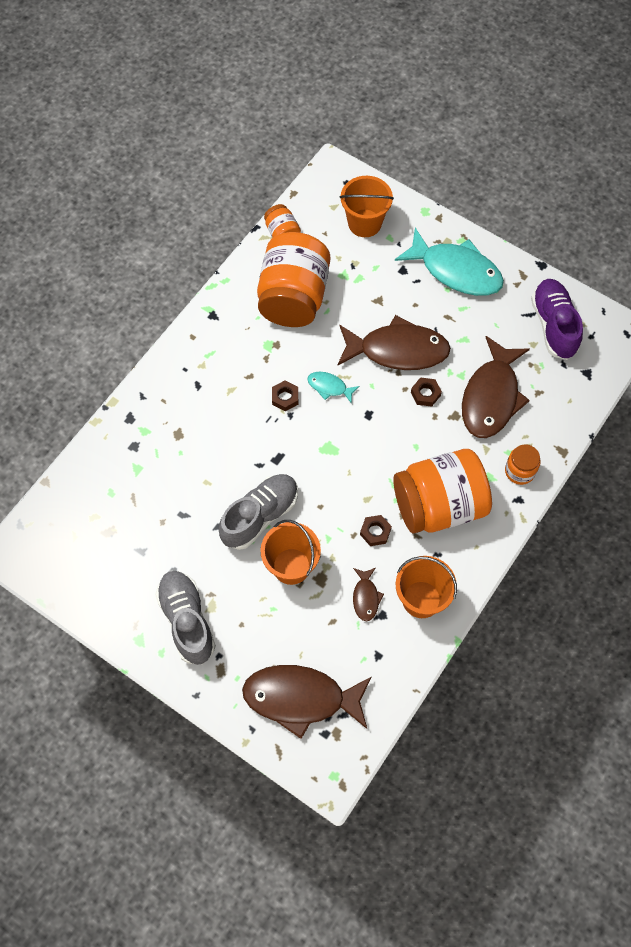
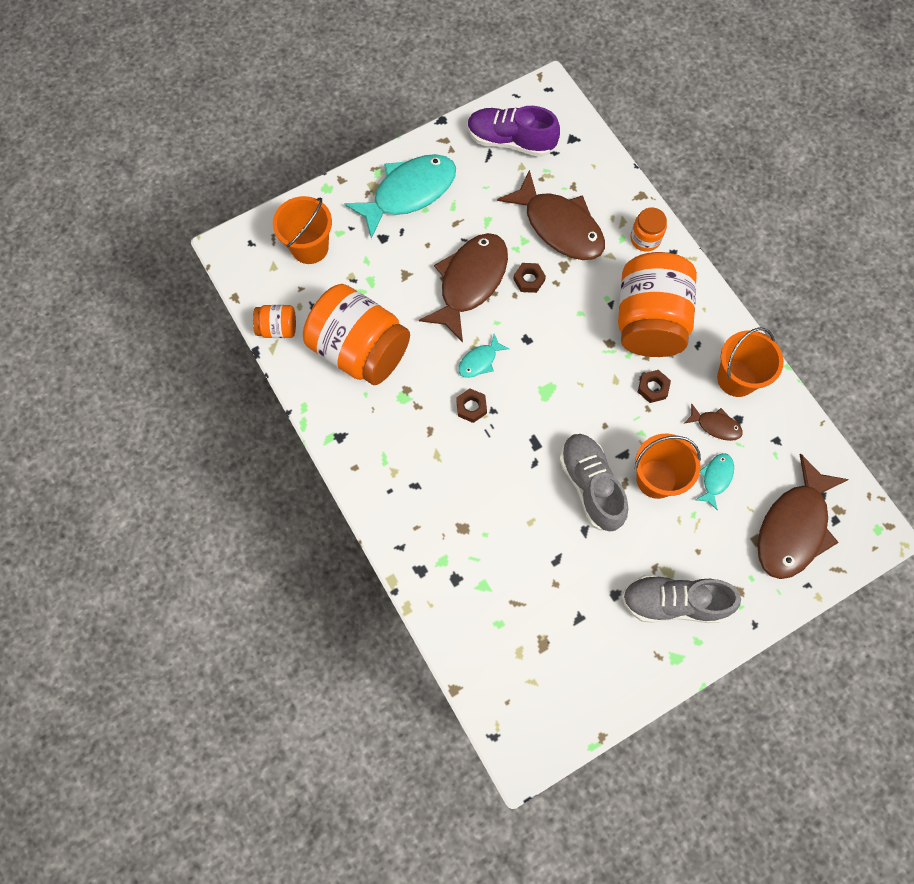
camera: 65 degrees left, 5 degrees up
(315, 615) = (715, 478): none -> turquoise fish

